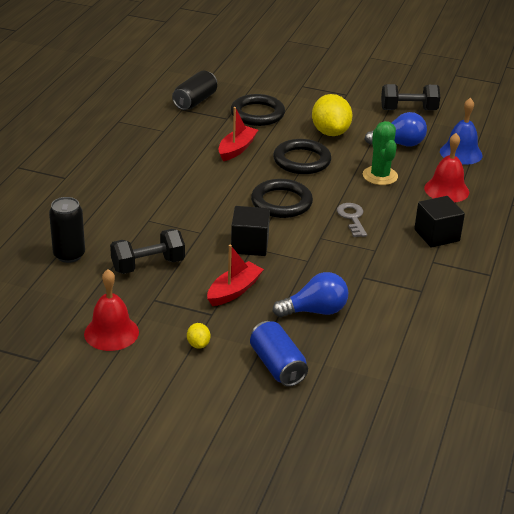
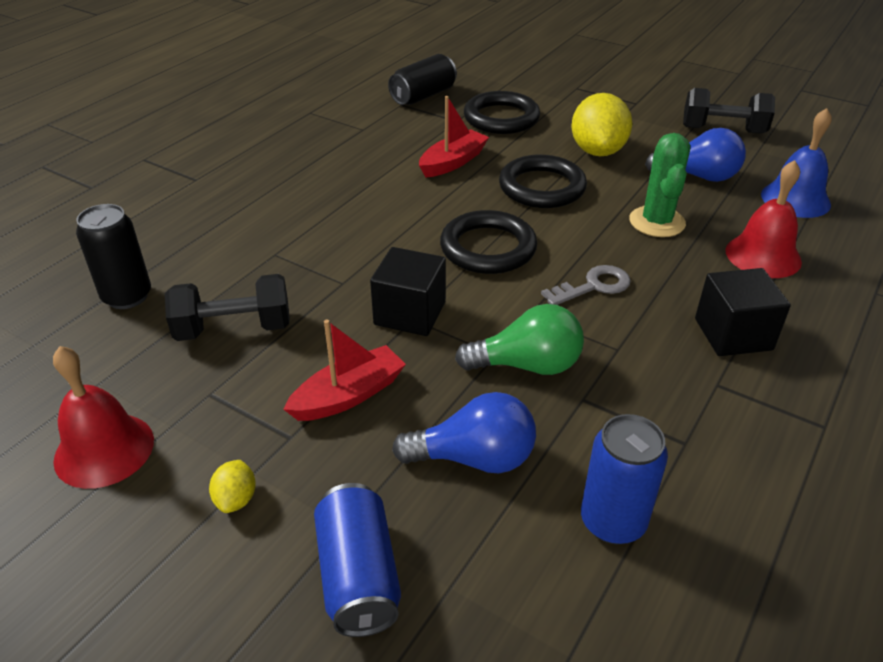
camera: 15 degrees right, 5 degrees up
(327, 264) = (527, 365): none -> green light bulb
(352, 218) = (593, 286): grey key -> grey key turned 60 degrees clockwise
(393, 328) = (613, 521): none -> blue can

